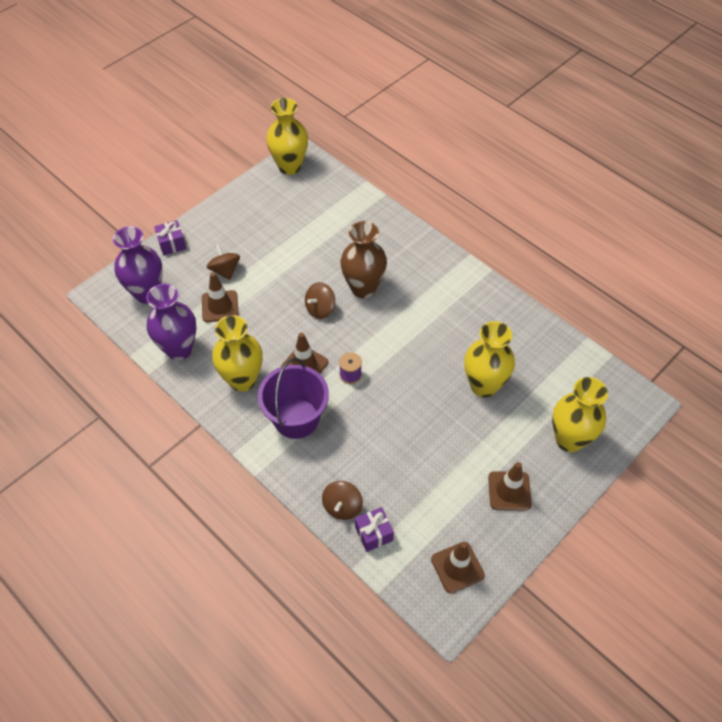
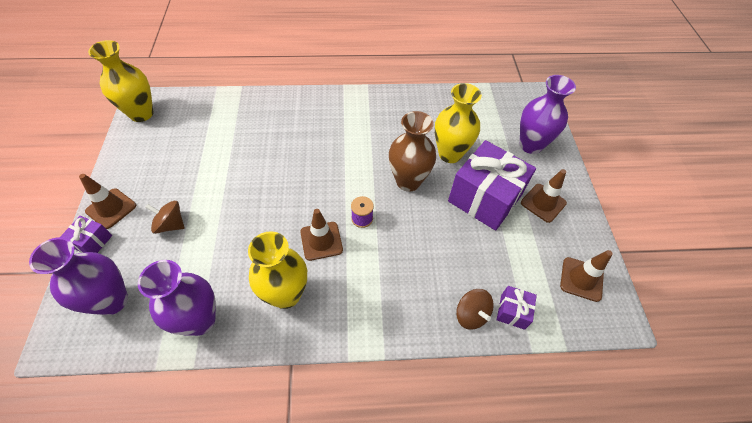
camera: 50 degrees left, 0 degrees up
(220, 306) = (198, 255): brown traffic cone -> brown traffic cone (111, 208)
(296, 418) = (362, 284): purple bucket -> none
(320, 309) = (285, 192): brown spinning top -> none
(363, 288) = (299, 155): brown vase -> brown vase (408, 181)
(464, 443) = (484, 198): none -> purple gift
(569, 439) = (530, 145): yellow vase -> purple vase

